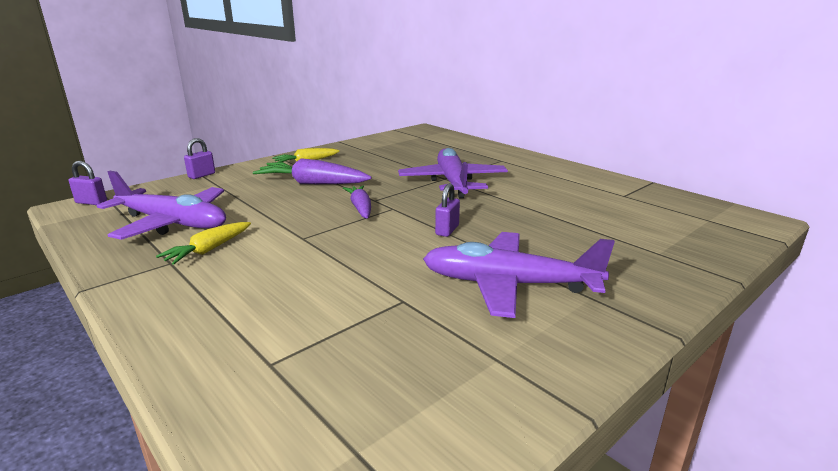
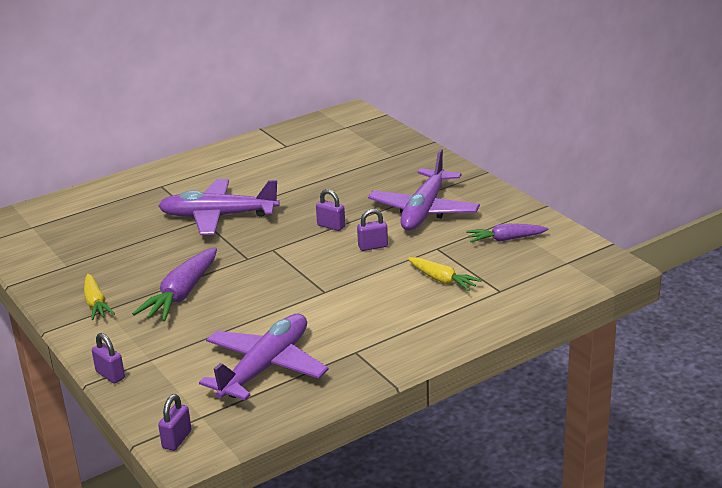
camera: 80 degrees left, 5 degrees up
(209, 250) = (336, 335): yellow carrot -> yellow carrot (442, 280)
(360, 208) = (266, 265): purple carrot -> purple carrot (505, 239)
(402, 256) = (373, 246): none -> purple padlock

